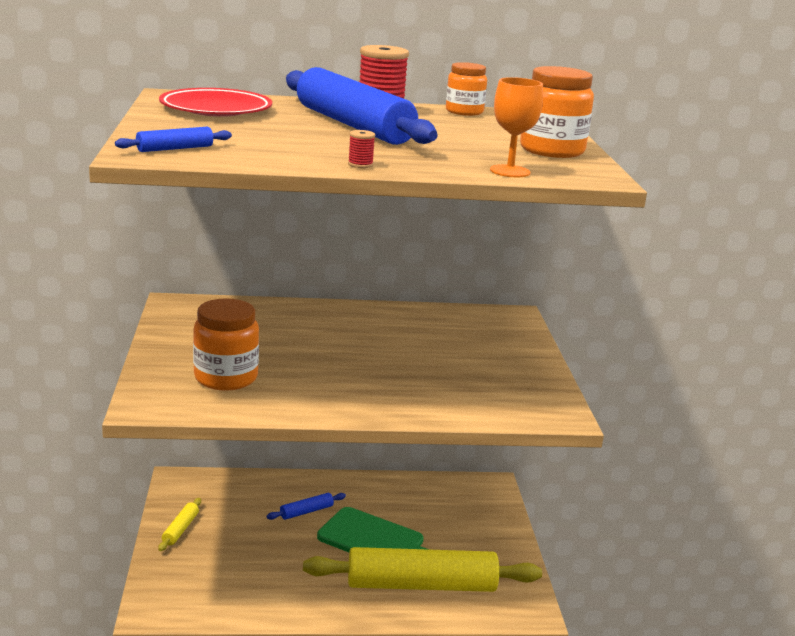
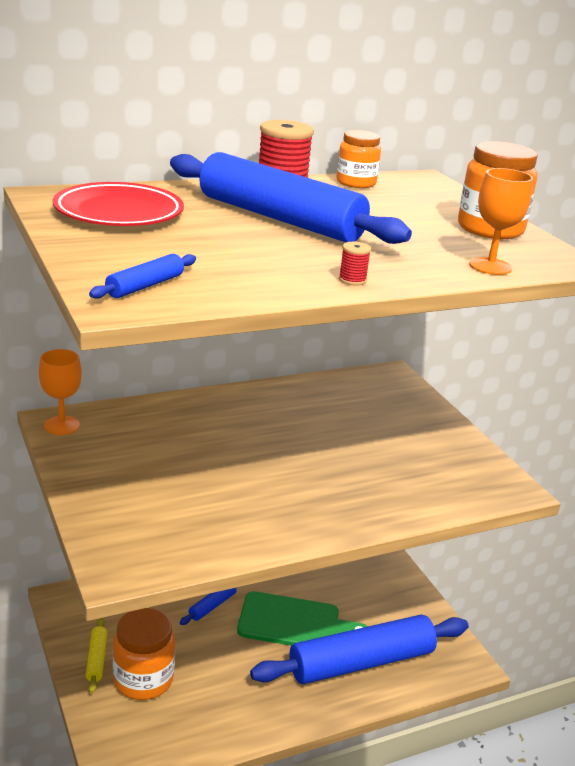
camera: 20 degrees left, 5 degrees up
(177, 306) = (62, 425): none -> orange goblet
(226, 378) = (176, 512): orange jar -> orange jar (143, 679)
(421, 585) = (361, 662): yellow rolling pin -> blue rolling pin

